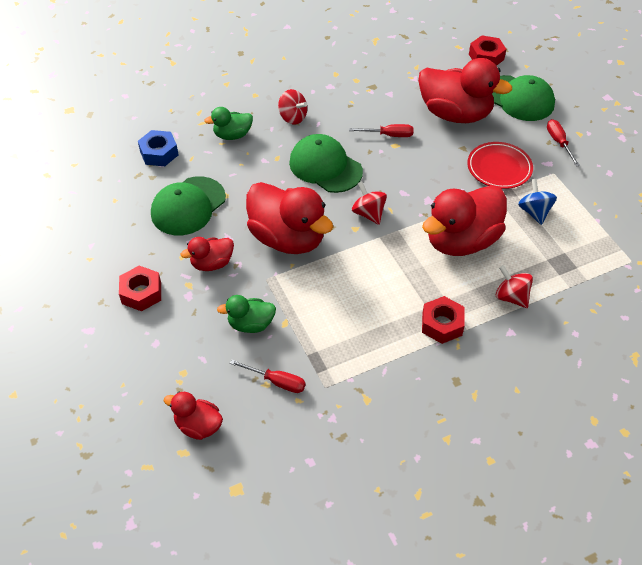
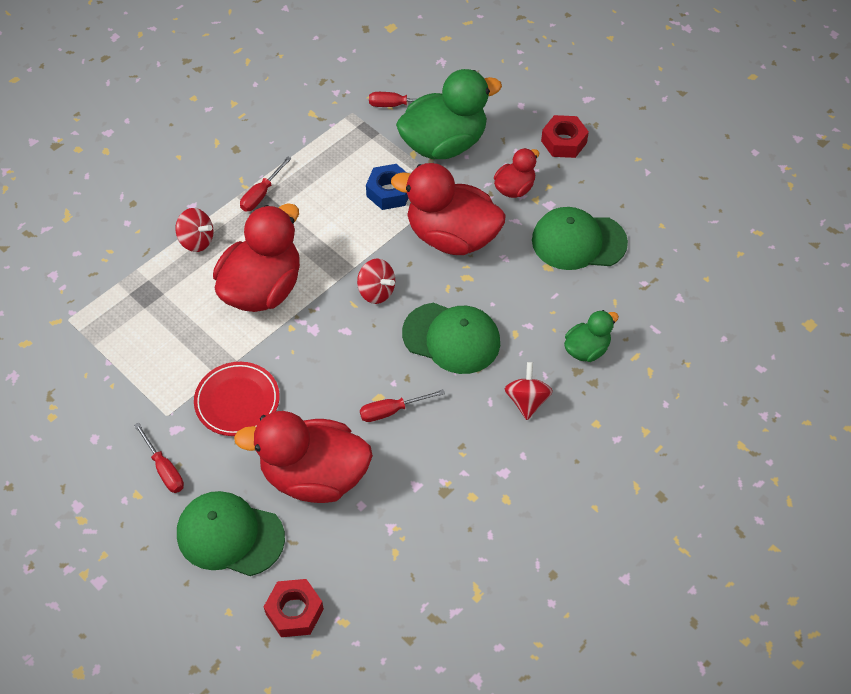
camera: 160 degrees right, 5 degrees up
(159, 153) = (656, 297): blue nut -> blue nut (389, 192)
(188, 206) = (578, 241): green cap -> green cap turned 105 degrees counterclockwise
(198, 426) = (444, 57): red duck -> none
(251, 324) = (444, 144): green duck -> green duck, size x1.96
(293, 117) = (527, 400): red spinning top -> red spinning top turned 75 degrees clockwise
(442, 324) = (261, 194): red nut -> red screwdriver
(534, 212) = (185, 350): blue spinning top -> none

